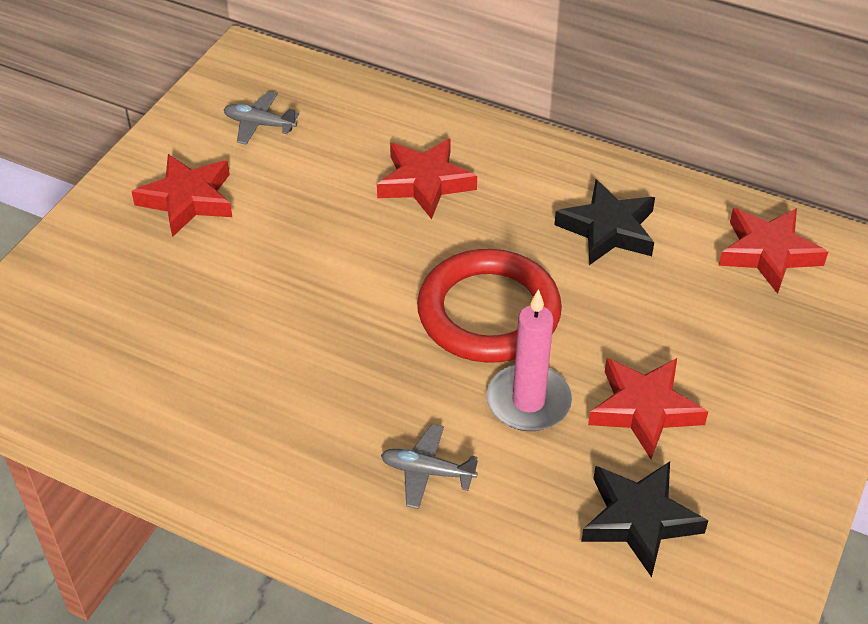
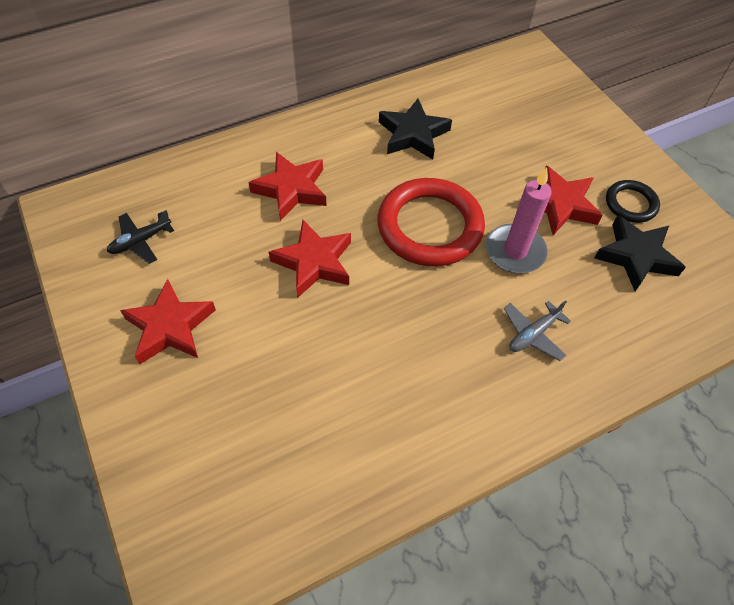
camera: 55 degrees left, 10 degrees up
(259, 124) = (141, 241): grey plane -> black plane
(723, 478) = (630, 204): none -> black ring
(768, 253) = (489, 86): red star -> red star (314, 262)

